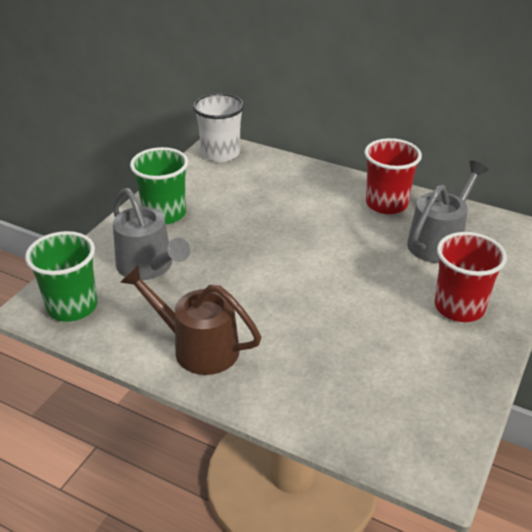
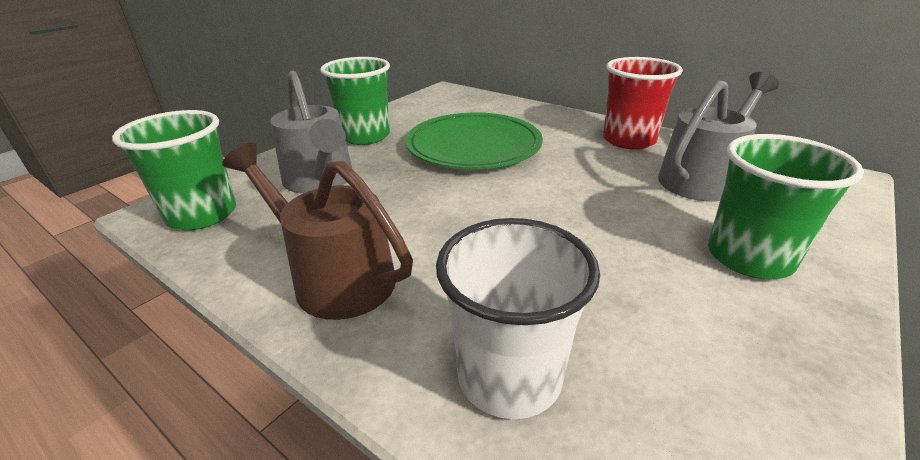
camera: 10 degrees right, 5 degrees down
(220, 153) = (446, 95): white cup -> white cup (509, 376)
(261, 219) = (473, 146): none -> green plate
(459, 307) = (749, 257): red cup -> green cup

